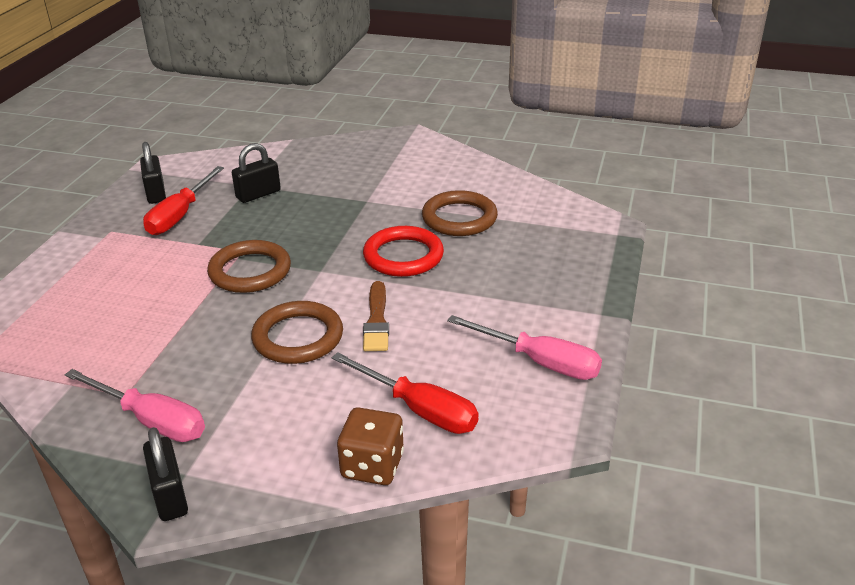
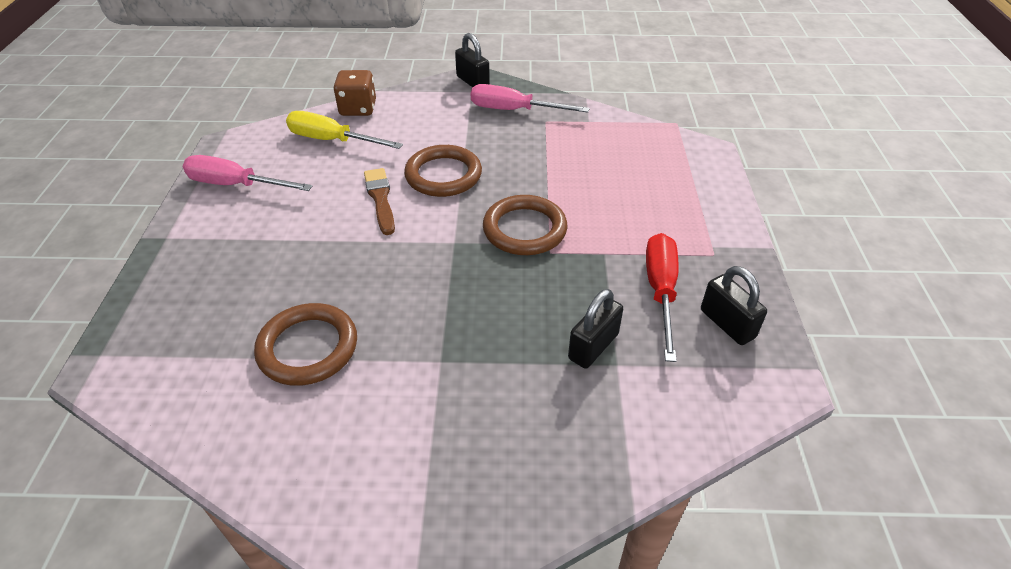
camera: 165 degrees right, 10 degrees up
(403, 256) = (370, 274): red ring -> none
(419, 409) = (332, 140): red screwdriver -> yellow screwdriver

